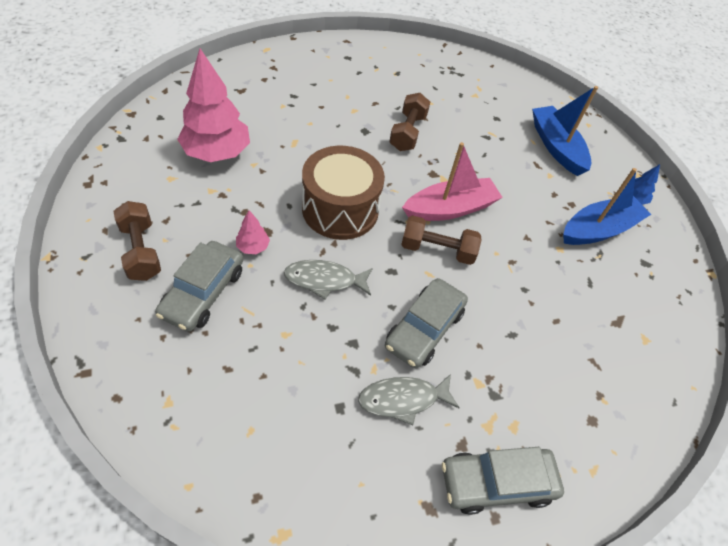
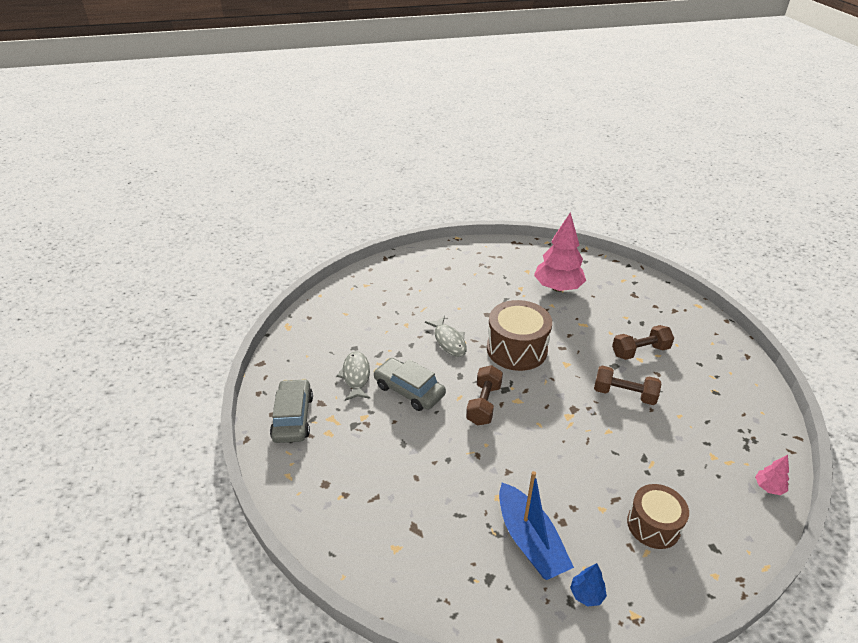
camera: 100 degrees right, 15 degrees down
(141, 251) = (465, 266): brown dumbbell -> brown dumbbell (640, 351)
(203, 292) = (436, 291): grey car -> none
(253, 247) = (473, 308): pink tree -> pink tree (768, 487)
(324, 280) = (449, 341): grey fish -> grey fish turned 150 degrees clockwise
(450, 208) = (532, 417): pink boat -> none
(556, 147) = (653, 525): blue boat -> brown drum

